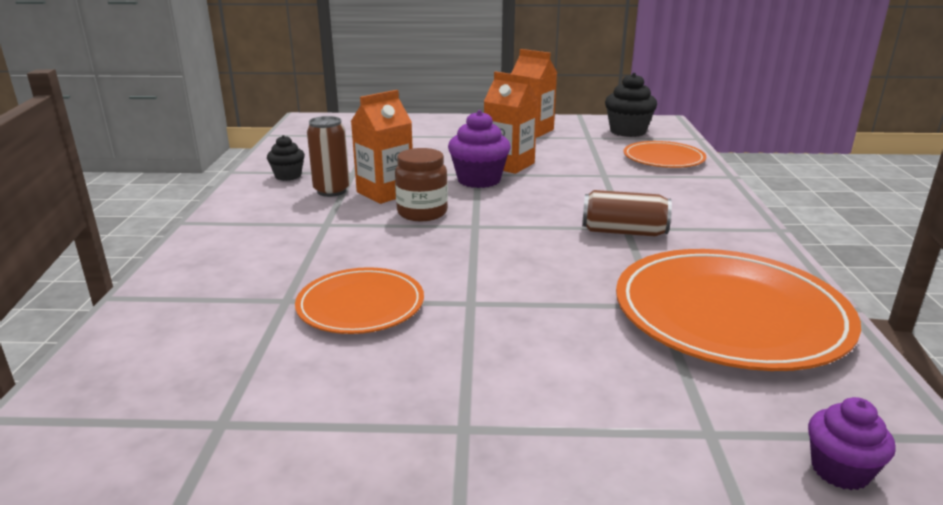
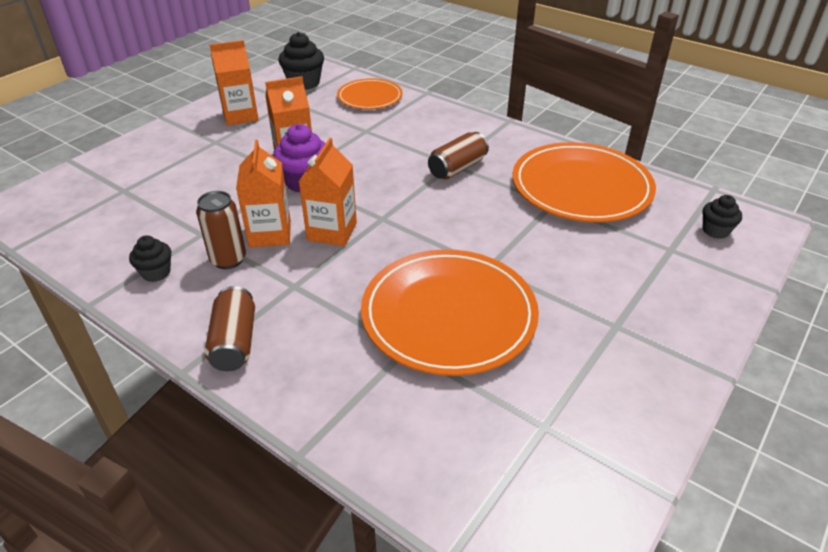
camera: 55 degrees left, 15 degrees up
(230, 227) = (235, 342): none -> brown can
(360, 305) = (448, 315): orange plate -> orange plate, size x1.75
(422, 213) = (332, 231): brown jar -> orange carton
(840, 470) = (715, 231): purple cupcake -> black cupcake

